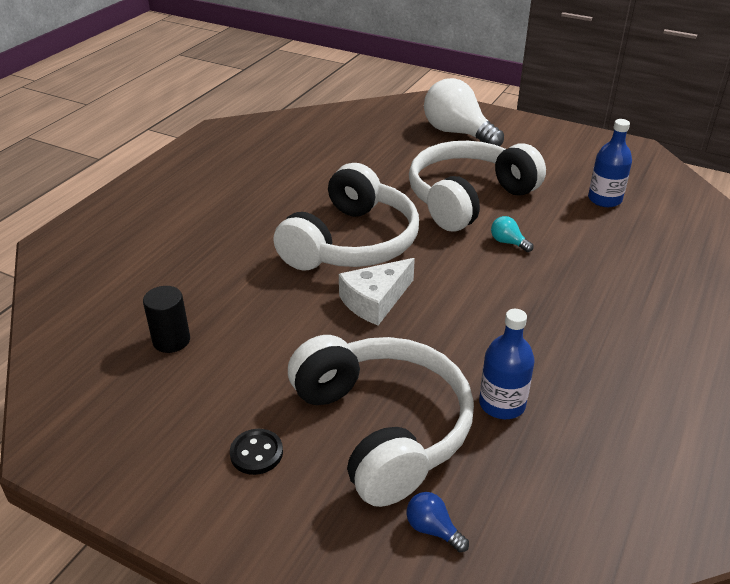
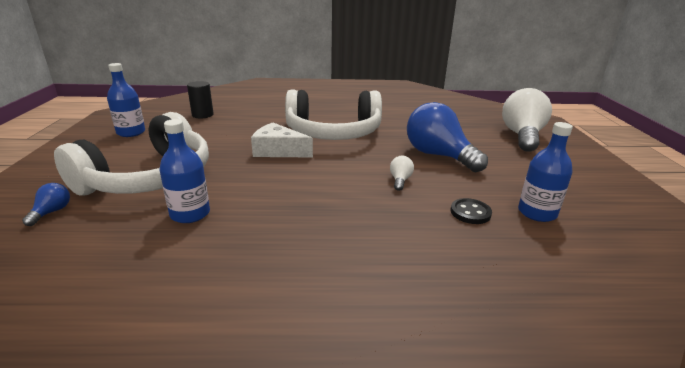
camera: 60 degrees right, 10 degrees down
(184, 432) = (131, 132): none -> blue bottle
(256, 453) = (118, 150): black button -> black button (470, 213)
(468, 198) = (438, 156): white headphones -> blue light bulb
(508, 242) = (400, 180): turquoise light bulb -> white light bulb

